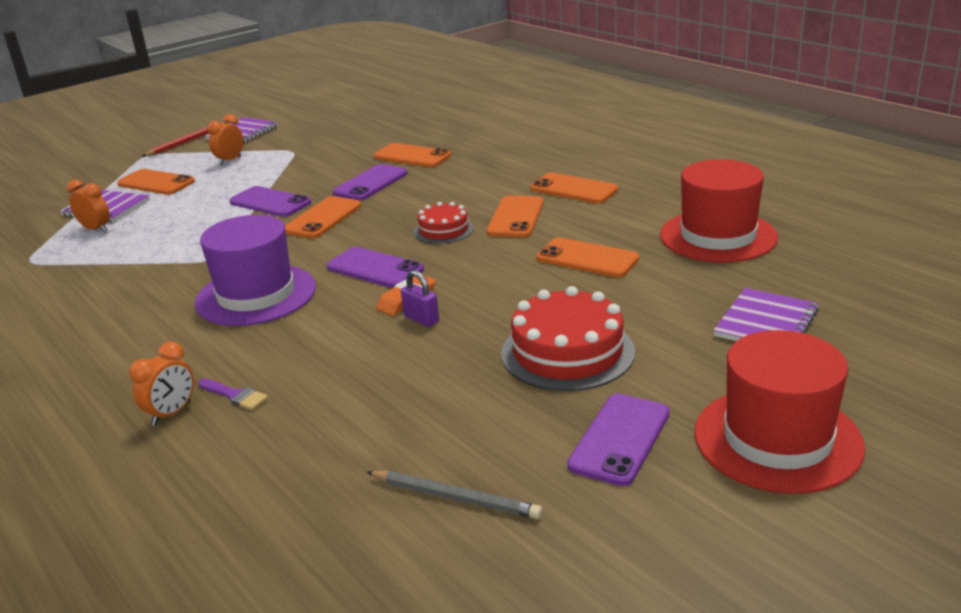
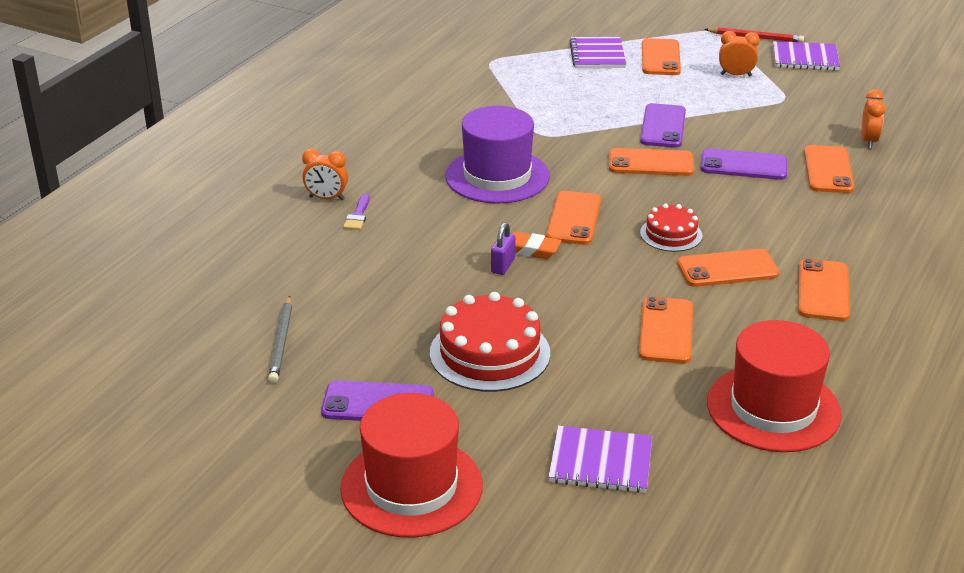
camera: 65 degrees right, 5 degrees up
(96, 229) = (558, 66): orange clock -> orange clock (868, 141)
(375, 269) = (574, 218): purple phone -> orange phone

